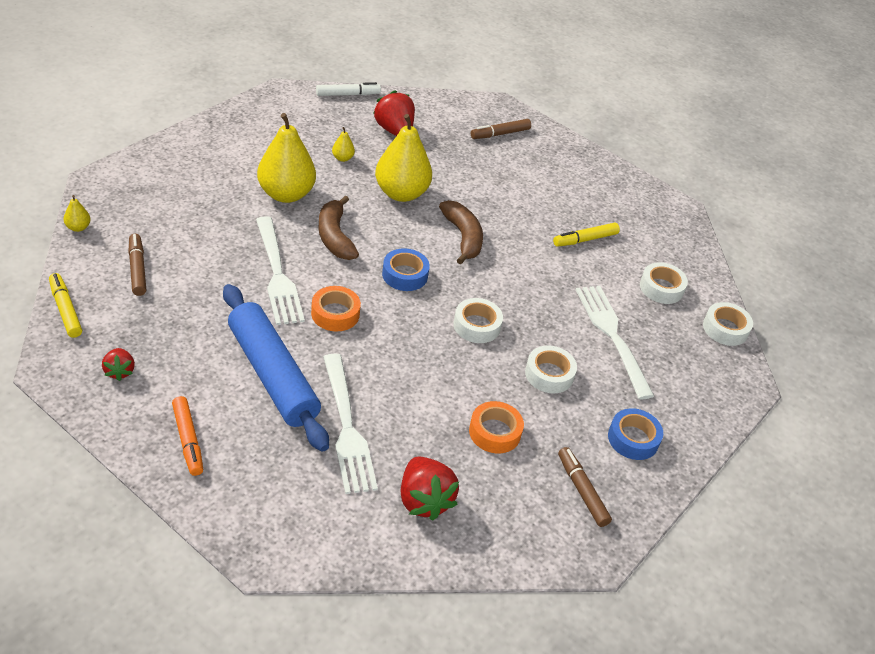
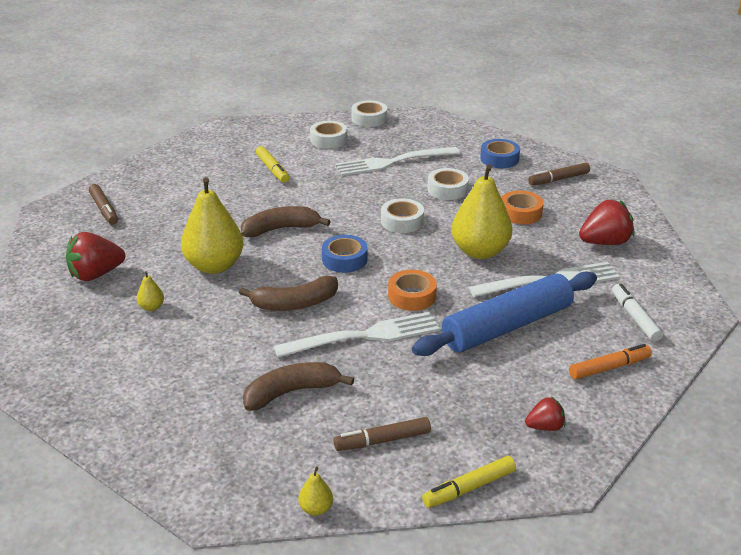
camera: 85 degrees left, 10 degrees down
(212, 226) = (291, 392): none -> brown banana
(286, 194) = (224, 342): yellow pear -> yellow pear (480, 251)
(348, 94) = (13, 311): white marker -> white marker (635, 317)

